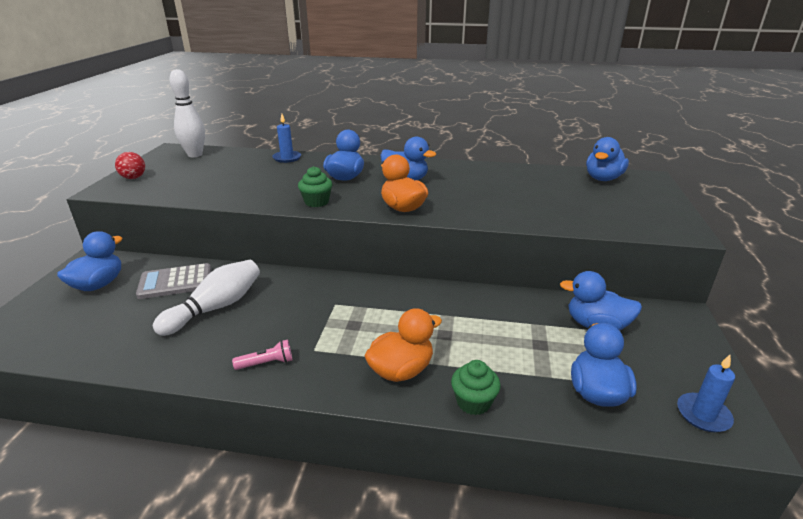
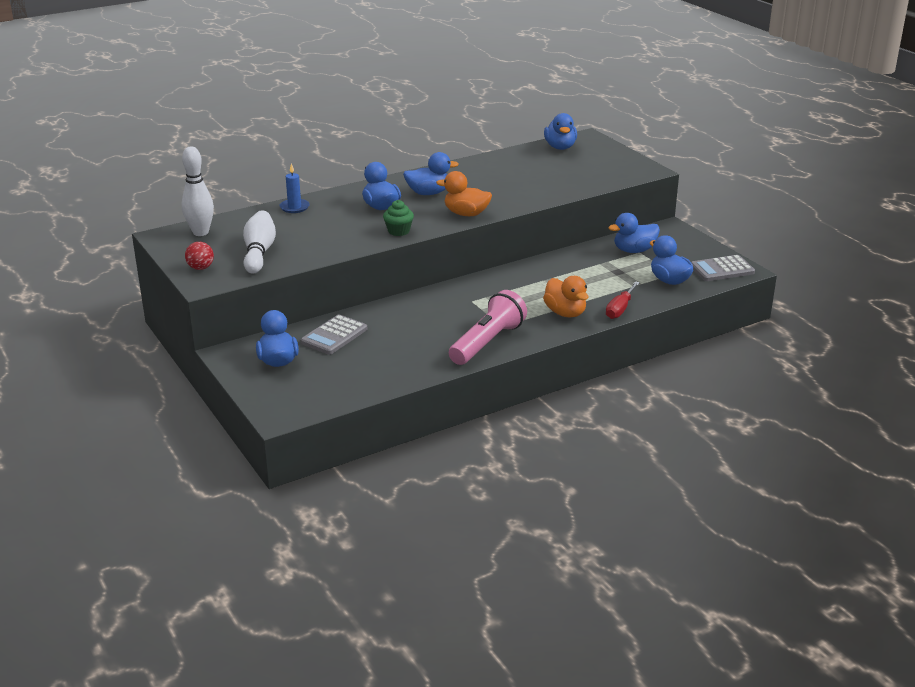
camera: 40 degrees left, 0 degrees up
(216, 307) = (397, 335): white bowling pin -> white bowling pin (259, 252)
(266, 363) = (487, 342): pink flashlight -> pink flashlight, size x2.38
(401, 370) = (565, 313): orange duck -> orange duck turned 135 degrees clockwise
(473, 402) = (620, 309): green cupcake -> red screwdriver
(703, 415) = (722, 269): blue candle -> grey calculator

